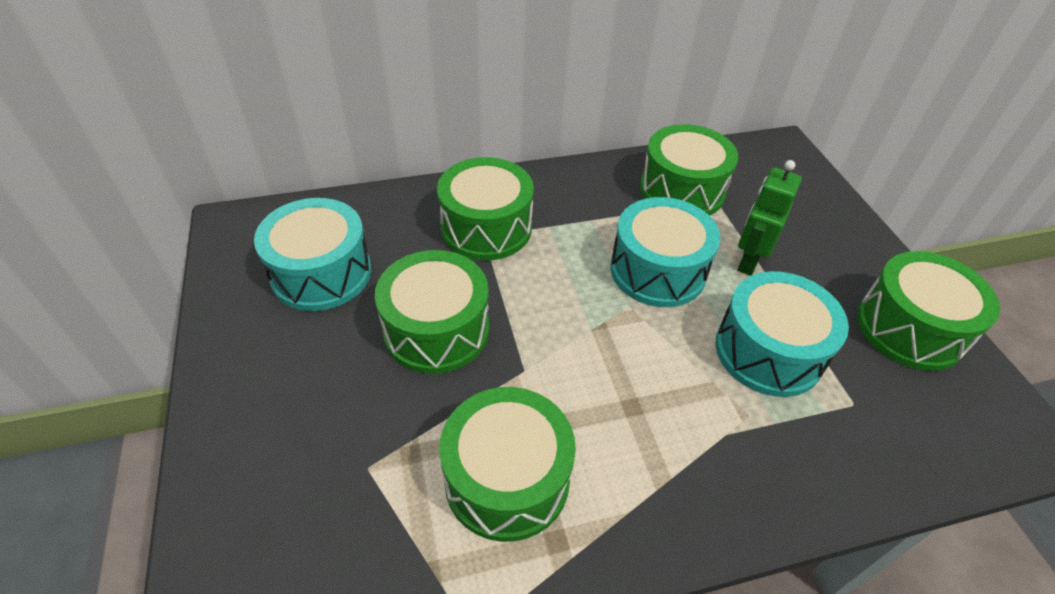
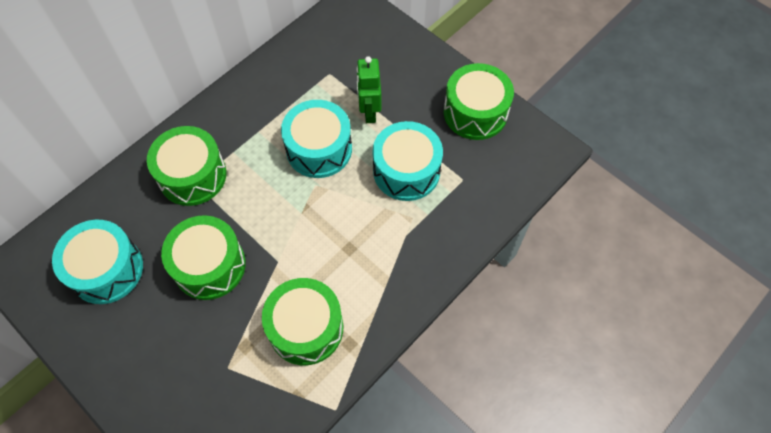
camera: 30 degrees left, 15 degrees up
(682, 190) = (303, 76): green drum -> none

